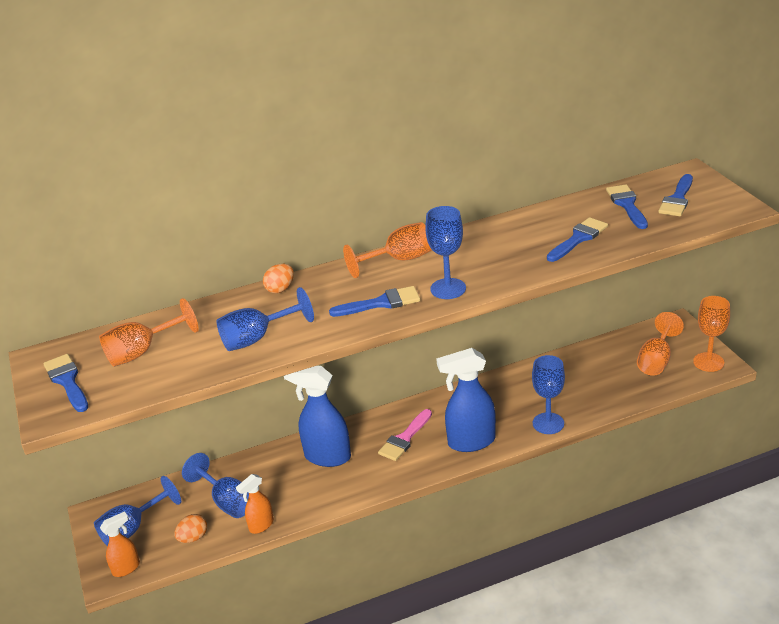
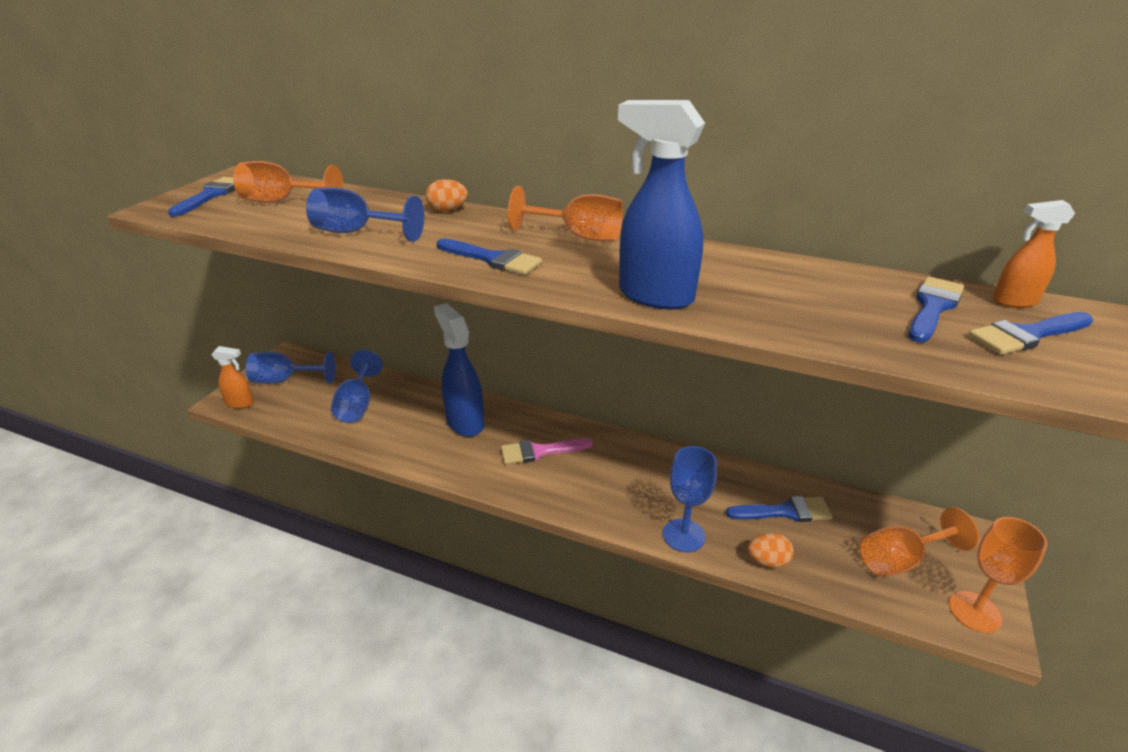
camera: 40 degrees right, 0 degrees up
(193, 538) = (301, 414): orange egg -> orange egg (767, 561)
(261, 525) = (346, 439): orange spray bottle -> orange spray bottle (1013, 301)
(448, 289) = (572, 279): blue goblet -> none
(470, 442) = (587, 496): blue spray bottle -> blue spray bottle (654, 296)
(578, 238) = (803, 309): blue brush -> blue brush (785, 511)

